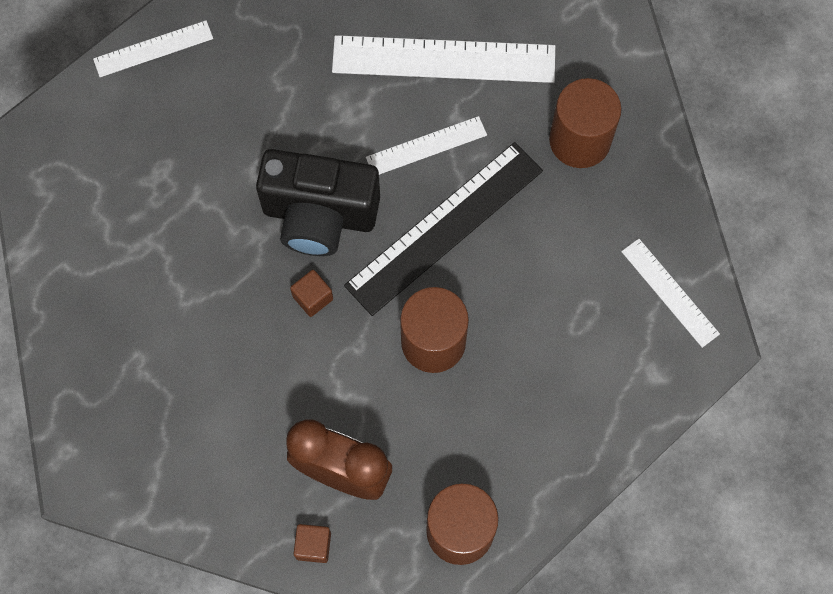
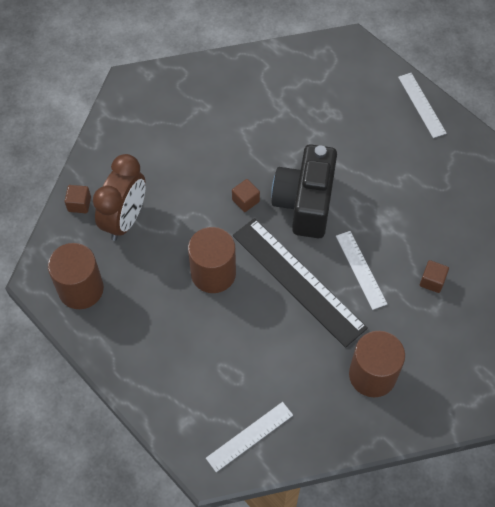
camera: 90 degrees right, 10 degrees down
(444, 59) = (432, 281): white ruler -> brown cube

